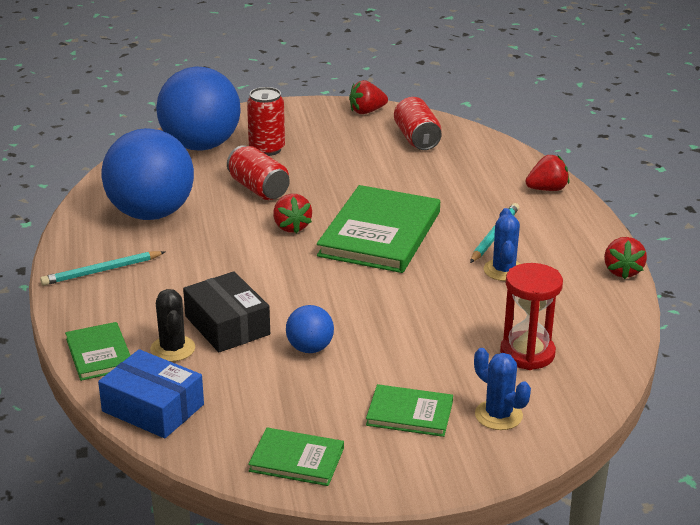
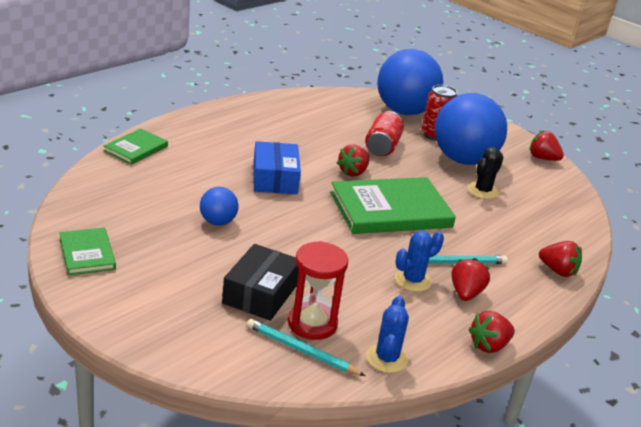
camera: 50 degrees right, 0 degrees up
(102, 271) = (222, 123): turquoise pencil -> turquoise pencil (302, 350)
(151, 213) = (304, 119): blue ball -> blue ball (463, 160)
(153, 408) = (97, 183): blue box -> blue box (275, 178)
(173, 349) = (165, 171): black cactus -> black cactus (483, 191)
(227, 325) = (211, 182): black box -> black box (260, 293)
(409, 413) = (181, 287): green book -> none
(417, 139) = (538, 189): red can -> none
(498, 415) = (216, 331): blue cactus -> blue cactus (386, 358)
(543, 250) = (465, 293): none -> red strawberry

